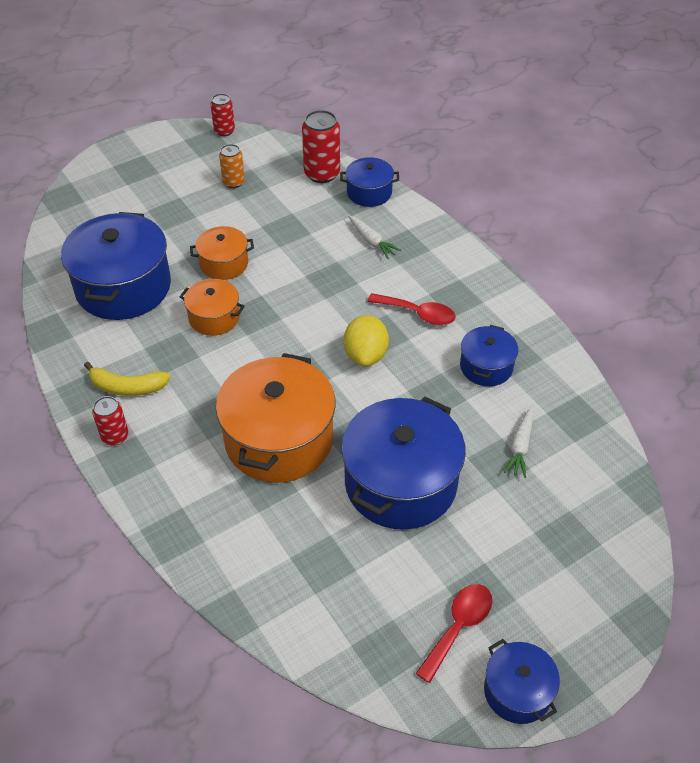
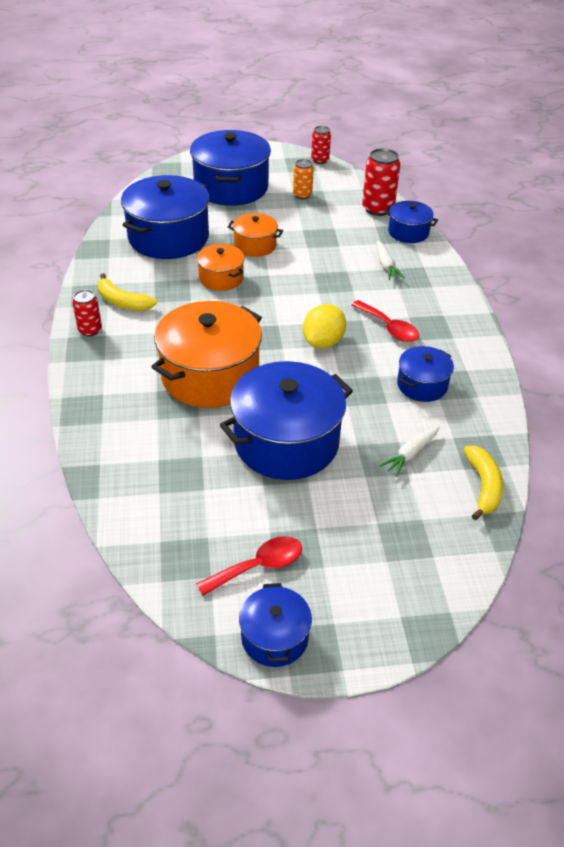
camera: 25 degrees right, 5 degrees down
(150, 198) = (231, 187): none -> blue pot
(601, 453) = (483, 486): none -> yellow banana

